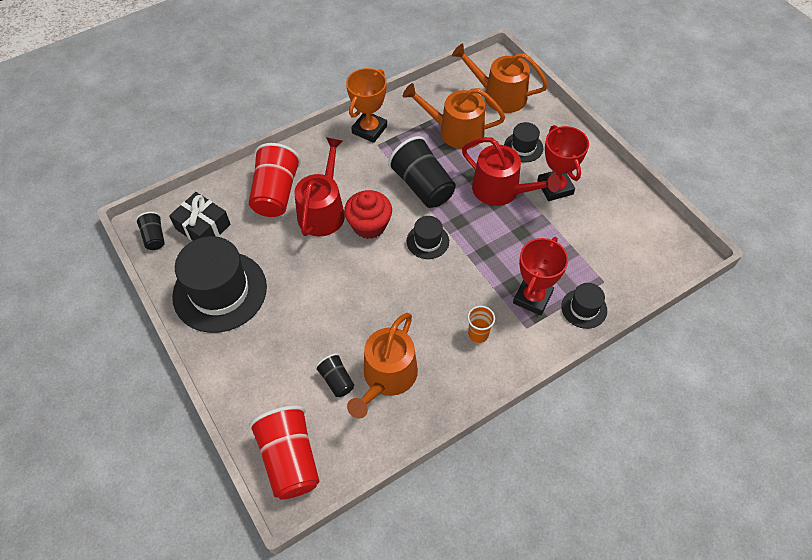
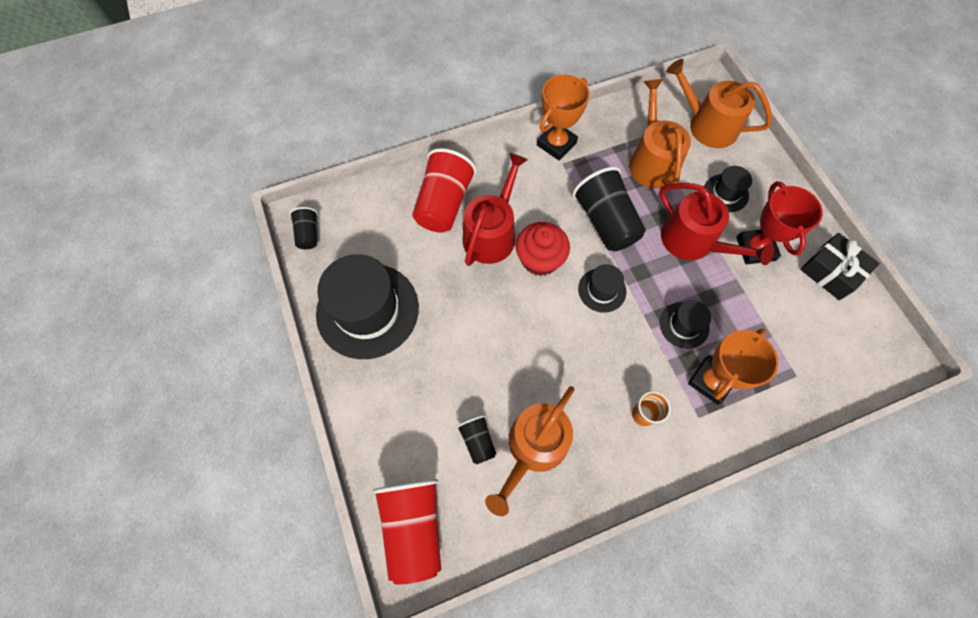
camera: 10 degrees right, 10 degrees up
(203, 227) = (361, 230): black gift -> black gift (831, 272)
(455, 131) = (651, 161): orange watering can -> orange watering can turned 60 degrees clockwise
(532, 298) = (711, 381): red trophy -> orange trophy
(584, 308) = (768, 405): black hat -> black hat (684, 325)

